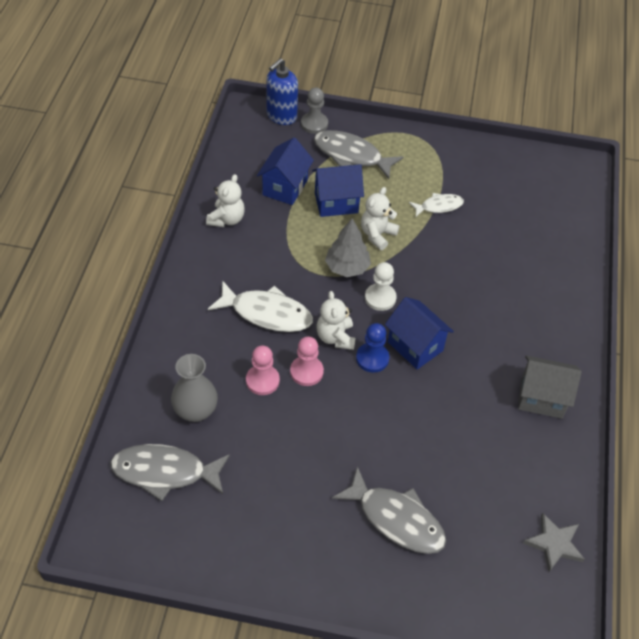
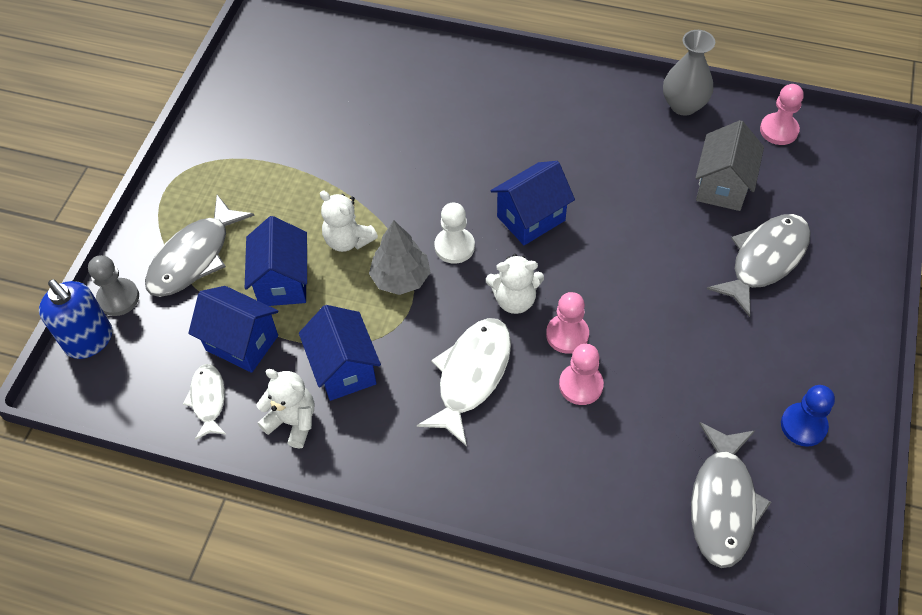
camera: 80 degrees left, 5 degrees up
(195, 411) = (628, 466): grey vase -> grey vase (683, 105)
(268, 242) = (344, 369): none -> blue house
(372, 358) = (548, 263): blue pawn -> blue pawn (803, 425)
(439, 206) = (308, 169): white fish -> white fish (208, 400)
(541, 398) = (604, 113): grey house -> grey house (722, 186)
(554, 544) = (778, 130): grey star -> pink pawn

